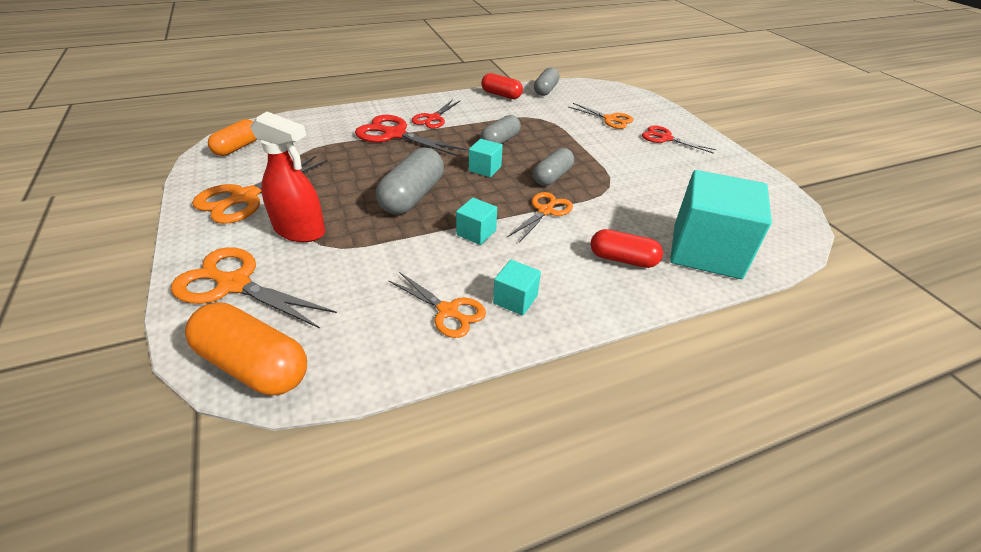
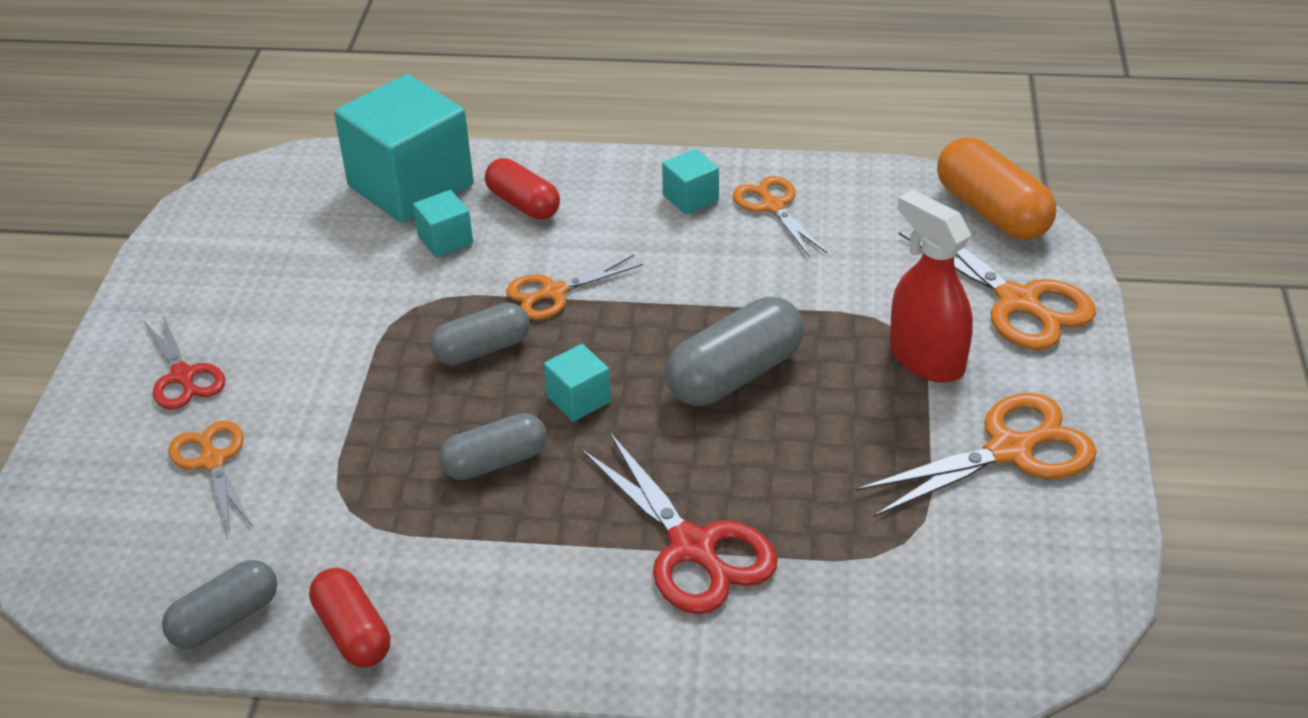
camera: 150 degrees left, 0 degrees up
(238, 147) = (1031, 602): orange capsule -> none
(433, 118) = (580, 582): red scissors -> none
(476, 233) = (678, 287): turquoise cube -> turquoise cube (445, 240)

